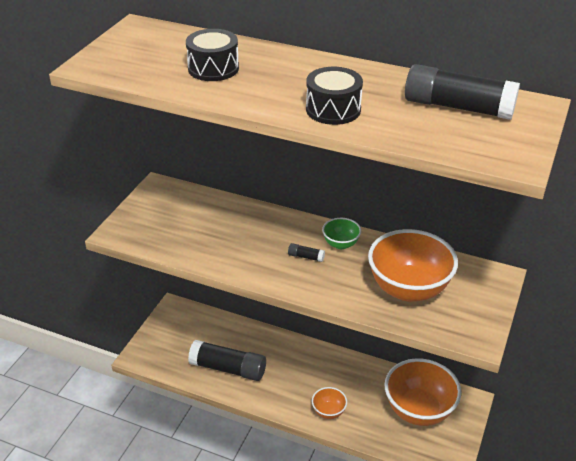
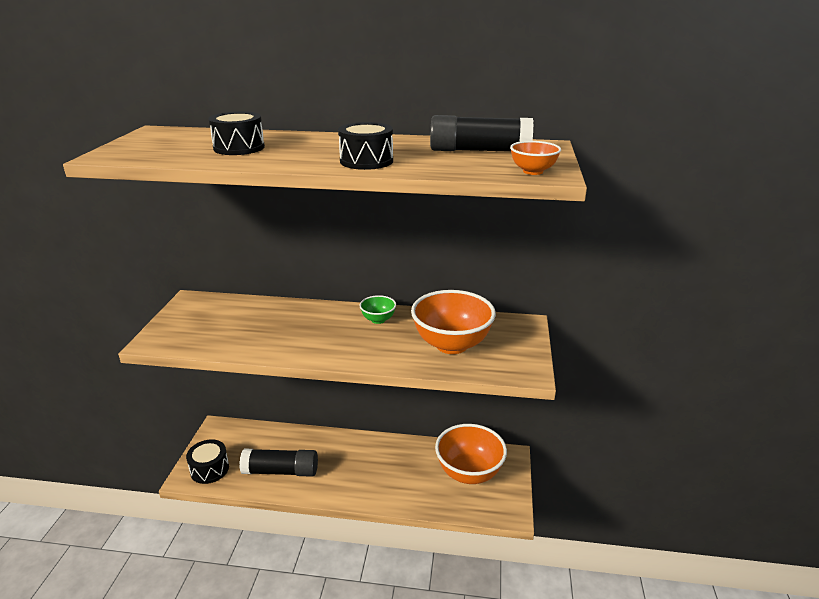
camera: 15 degrees left, 10 degrees down
(161, 352) = (209, 469): none -> black drum
(306, 257) = (348, 334): black glue stick -> none
(328, 412) = (387, 491): orange bowl -> orange bowl (533, 171)

